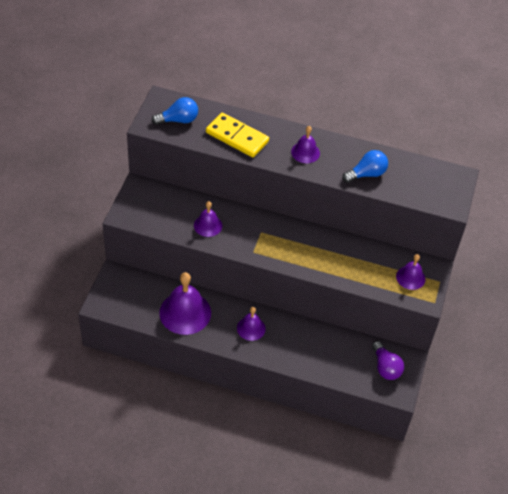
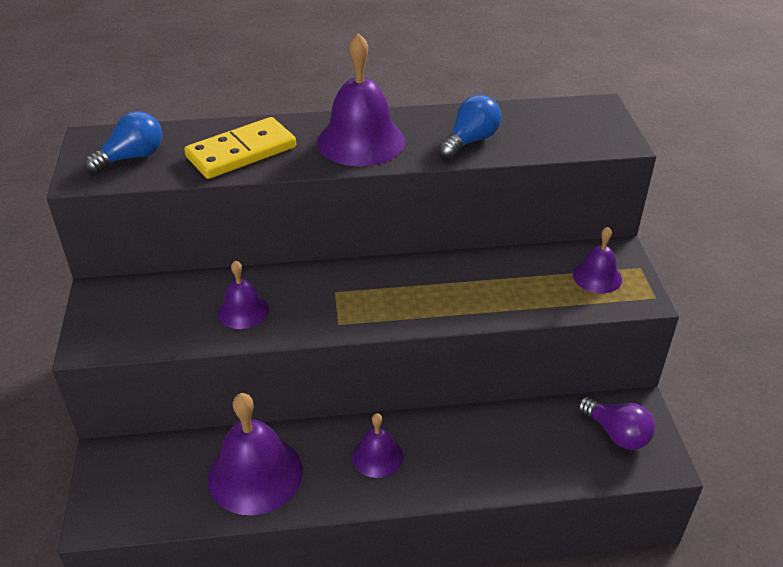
camera: 20 degrees left, 10 degrees down
(237, 137) = (241, 152): yellow domino -> yellow domino turned 45 degrees counterclockwise
(305, 152) = (361, 141): purple bell -> purple bell, size x1.81

